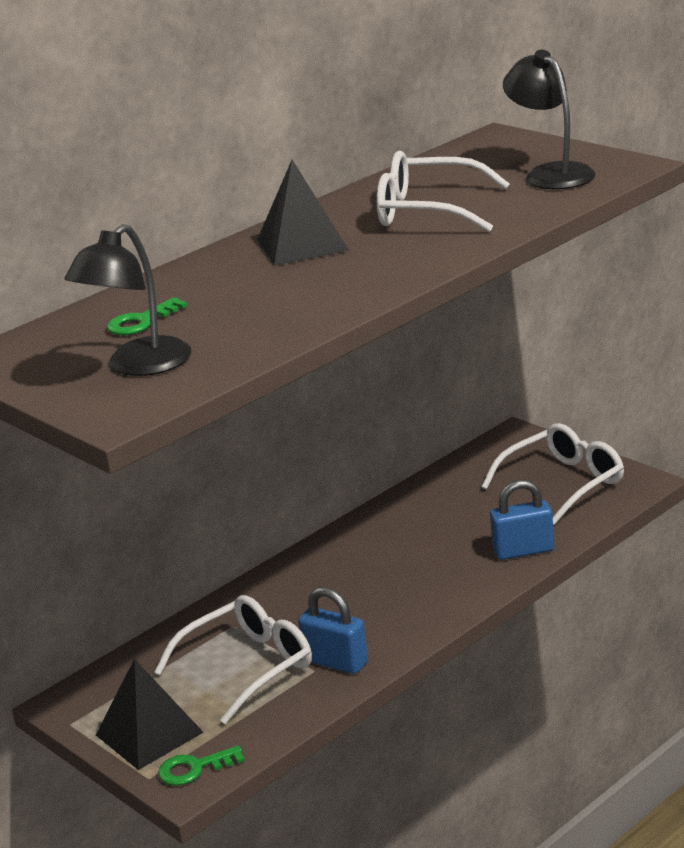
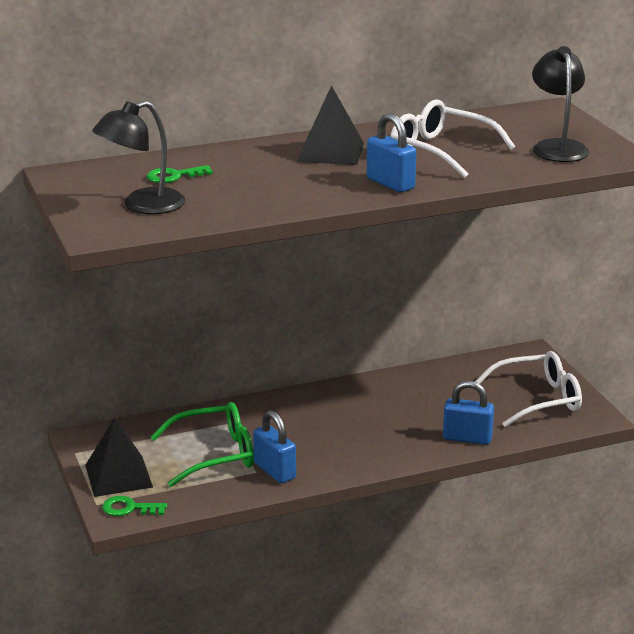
camera: 20 degrees right, 0 degrees up
(248, 667) = (215, 454): white glasses -> green glasses
(412, 260) = (390, 184): none -> blue padlock

